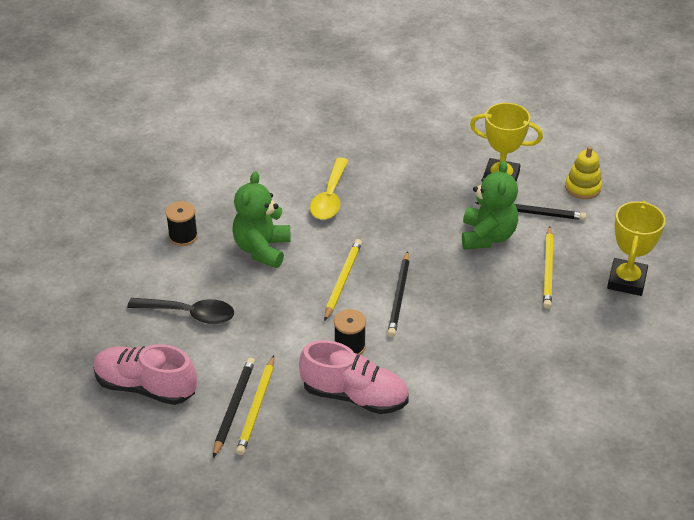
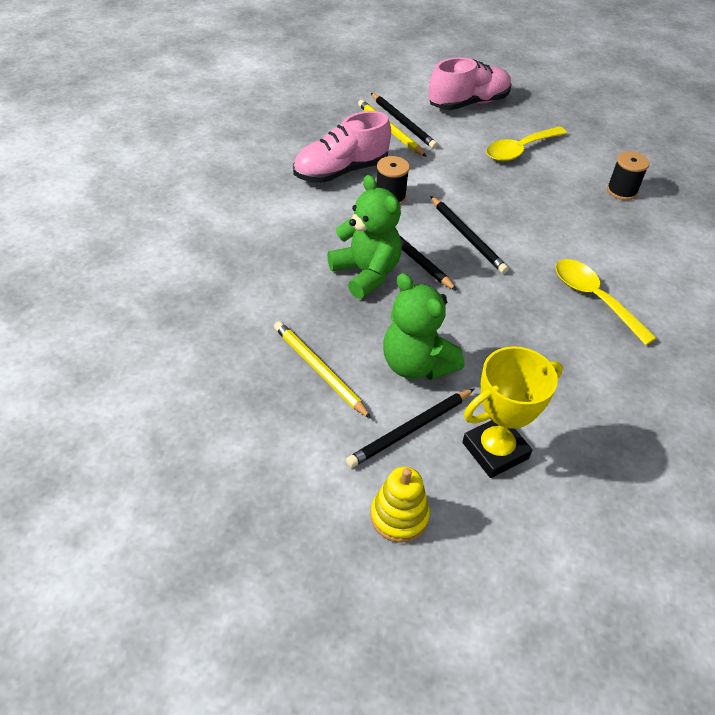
camera: 130 degrees right, 5 degrees up
(189, 314) = (520, 150): black spoon -> yellow spoon
(262, 249) = (559, 219): green teddy bear -> green teddy bear (366, 273)
(342, 280) = (467, 237): yellow pencil -> black pencil
(626, 281) = (229, 416): yellow trophy -> none

